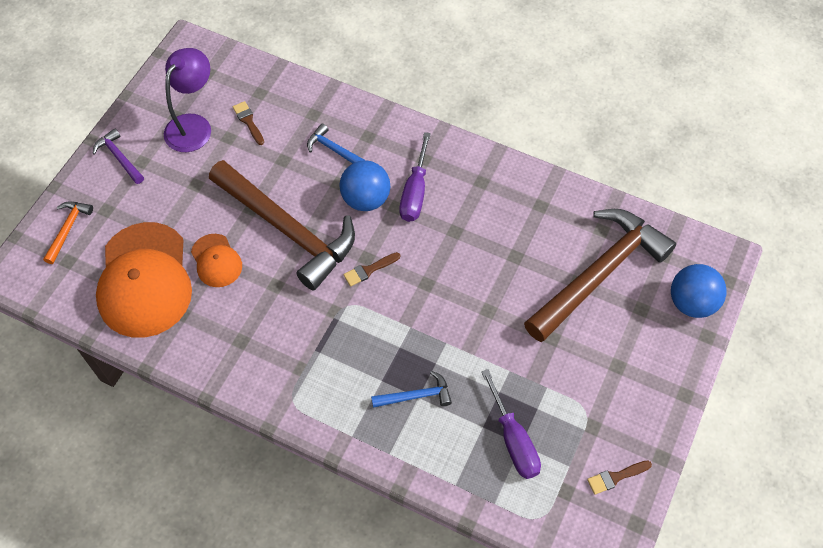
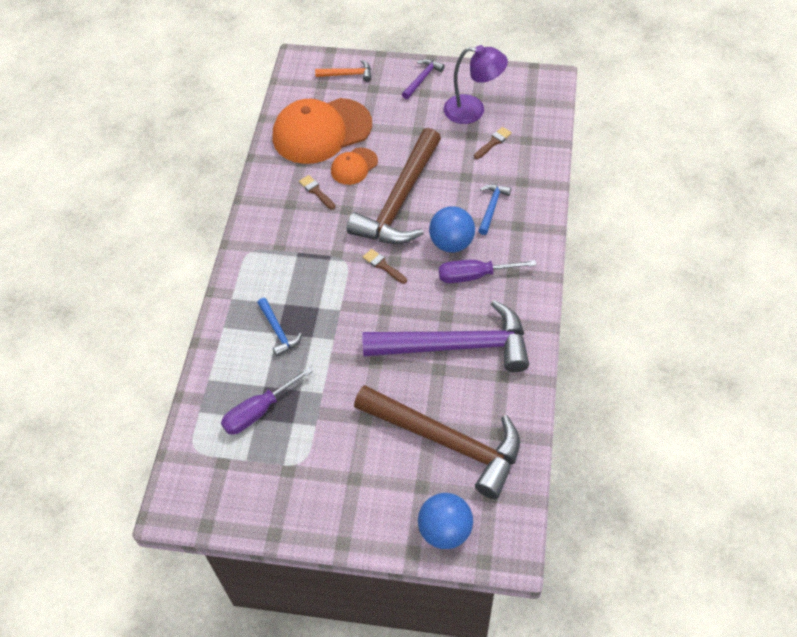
camera: 75 degrees right, 5 degrees down
(493, 234) = (455, 346): none -> purple hammer
(616, 477) = (245, 499): brown brush -> brown brush (316, 191)

